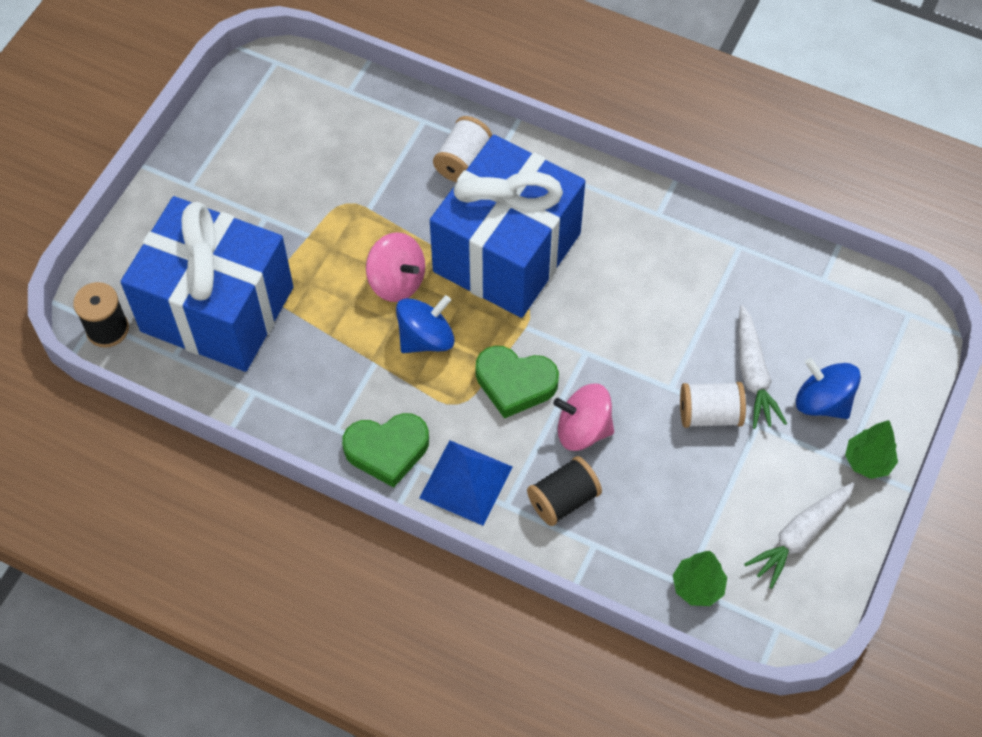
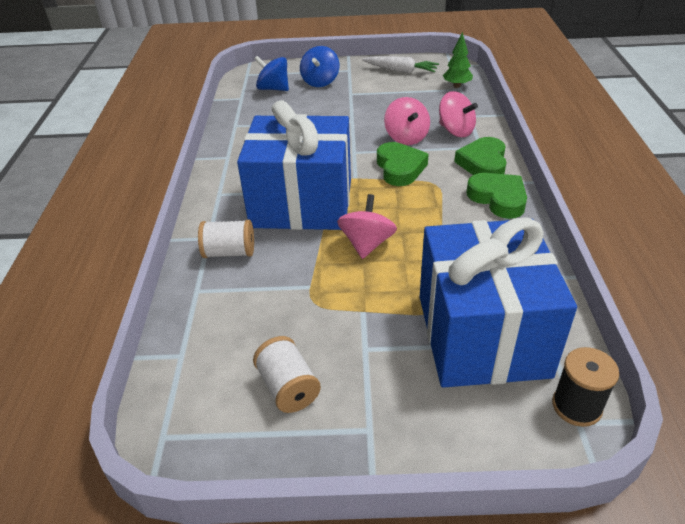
camera: 115 degrees left, 20 degrees down
(426, 338) = (401, 213): blue spinning top -> blue spinning top (273, 89)
(466, 482) = (483, 163): blue pyramid -> green heart
(563, 500) = (456, 131): black spool -> pink spinning top
(709, 414) = (357, 106): white spool -> white spool (288, 387)
(753, 374) = (321, 101): white carrot -> none
(867, 462) = (344, 65): green tree -> none

